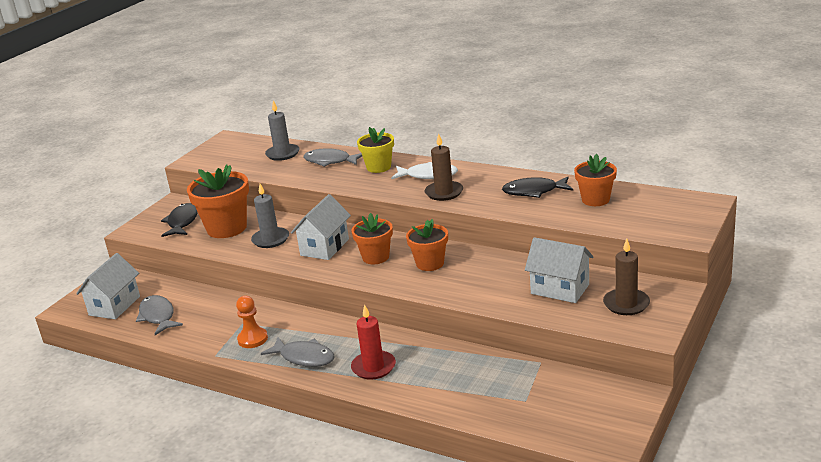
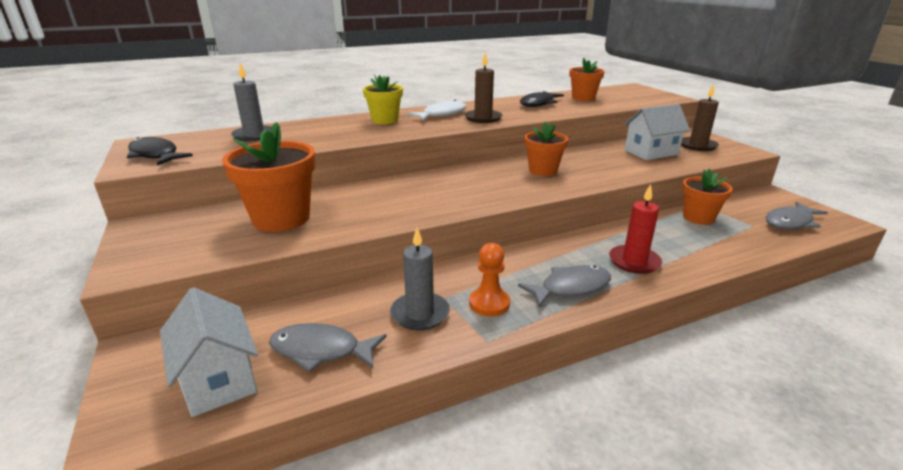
camera: 55 degrees left, 0 degrees up
(182, 222) = (199, 235): black fish -> black fish (155, 155)
(270, 239) = (360, 207): grey candle -> grey candle (420, 314)
(324, 247) = (432, 193): white house -> none
(330, 161) = (325, 128): grey fish -> grey fish (790, 222)
(375, 257) = (493, 182): orange flower pot -> orange flower pot (698, 218)

